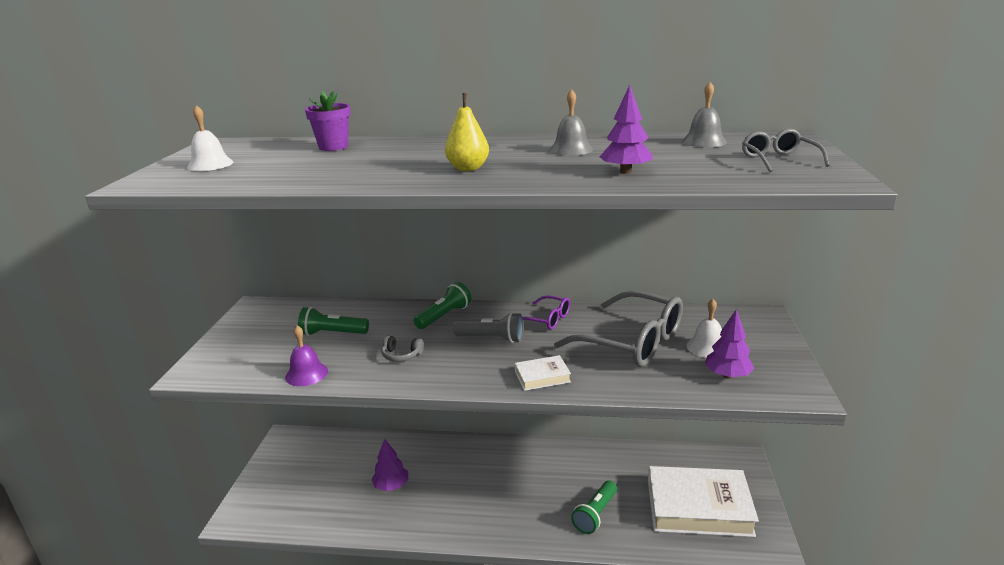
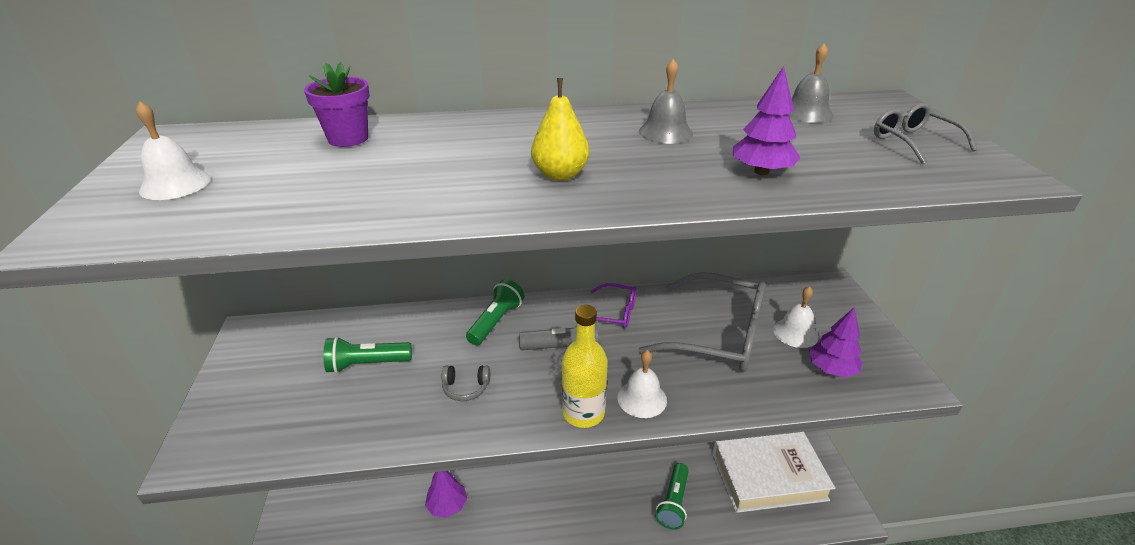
camera: 15 degrees left, 10 degrees up
(306, 374) = (354, 435): purple bell -> none
(488, 380) = (583, 413): none -> yellow bottle
(542, 377) = (642, 398): white book -> white bell

